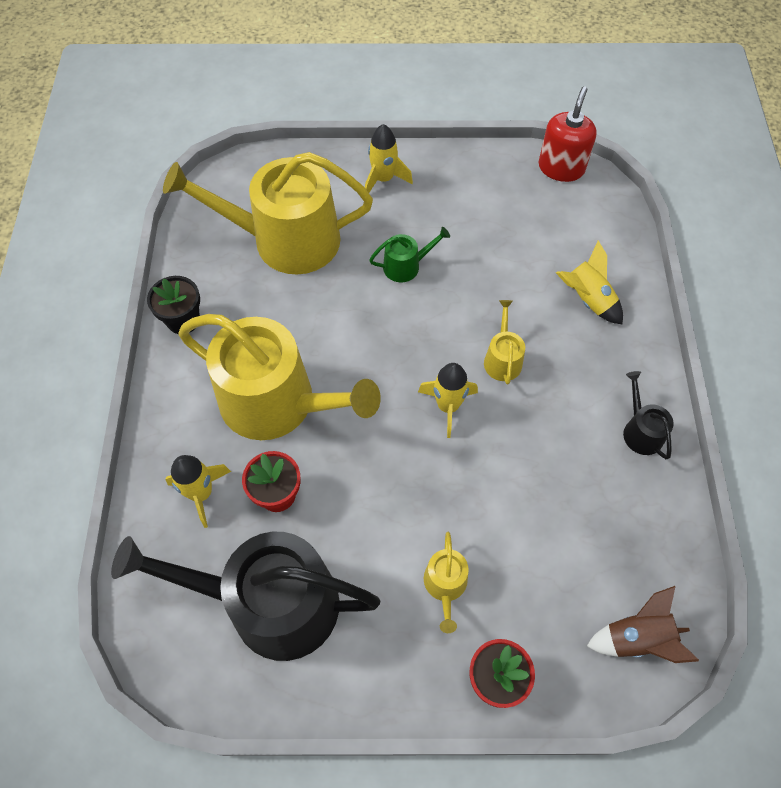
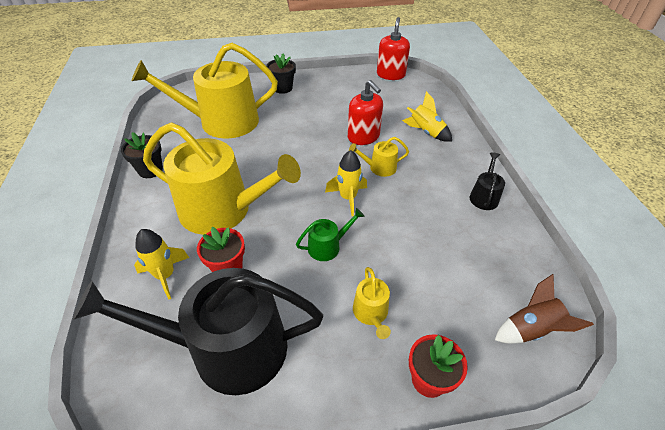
camera: 10 degrees left, 15 degrees down
(383, 179) = (283, 88): yellow rocket -> black flower pot
(406, 266) = (304, 127): green watering can -> green watering can (327, 246)
(491, 296) = (363, 137): none -> red soap dispenser
(502, 359) = (379, 168): yellow watering can -> yellow watering can turned 90 degrees counterclockwise
(640, 431) = (484, 196): black watering can -> black watering can turned 45 degrees clockwise

